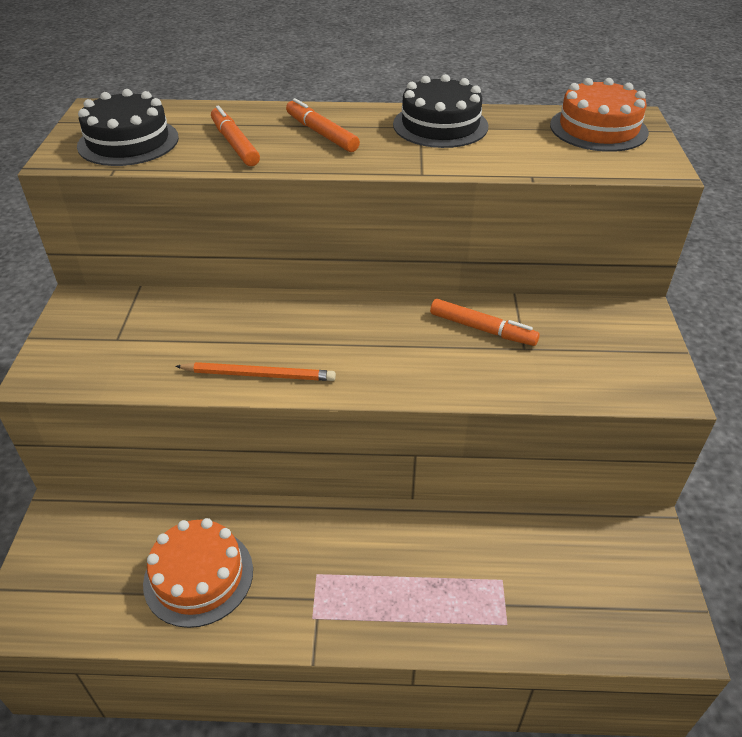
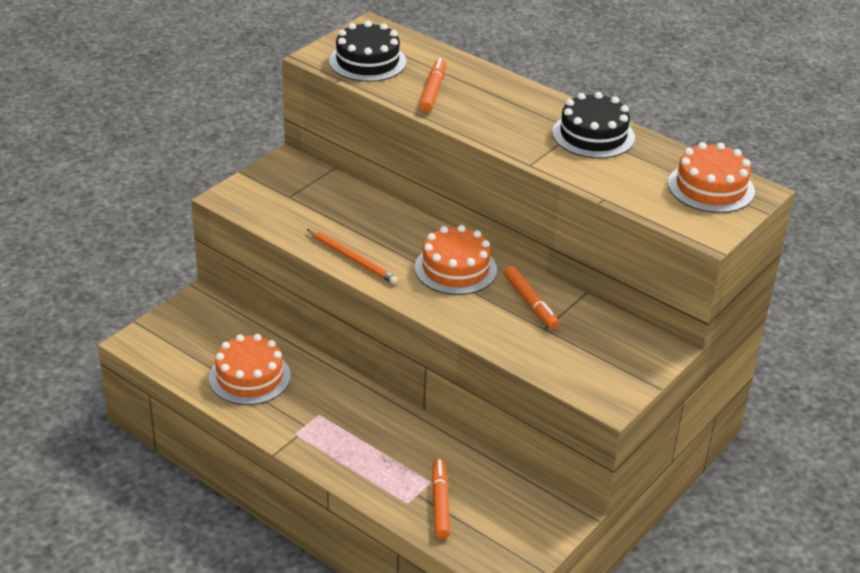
camera: 35 degrees right, 5 degrees down
(321, 133) = (500, 107): orange marker -> orange marker (440, 503)
(375, 330) = (455, 268): none -> orange cake

